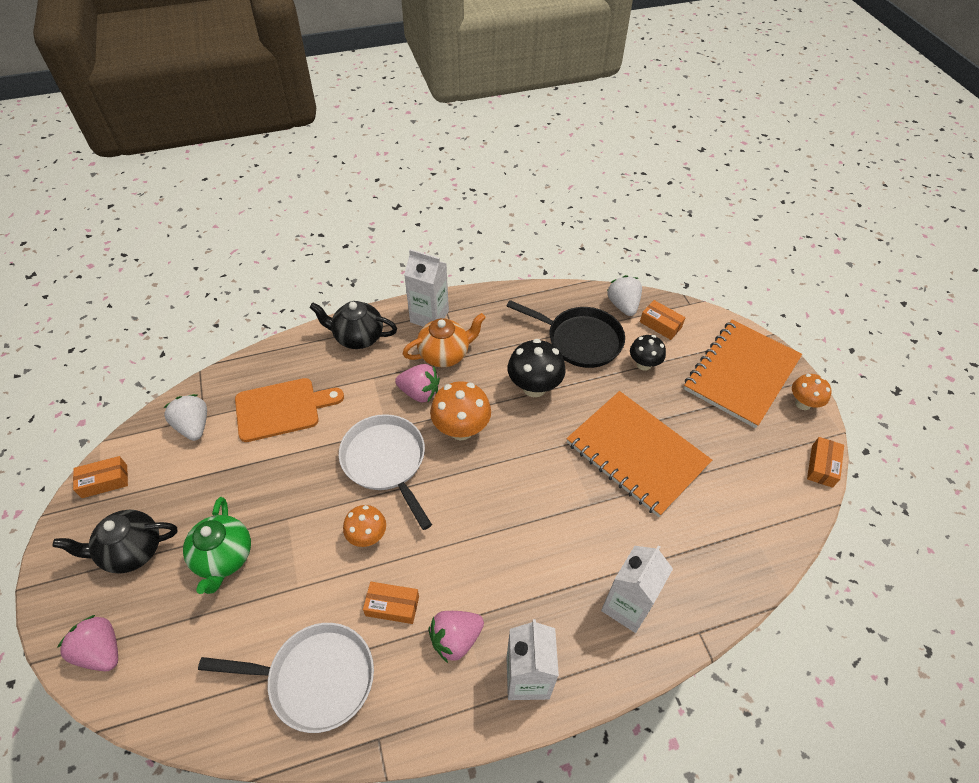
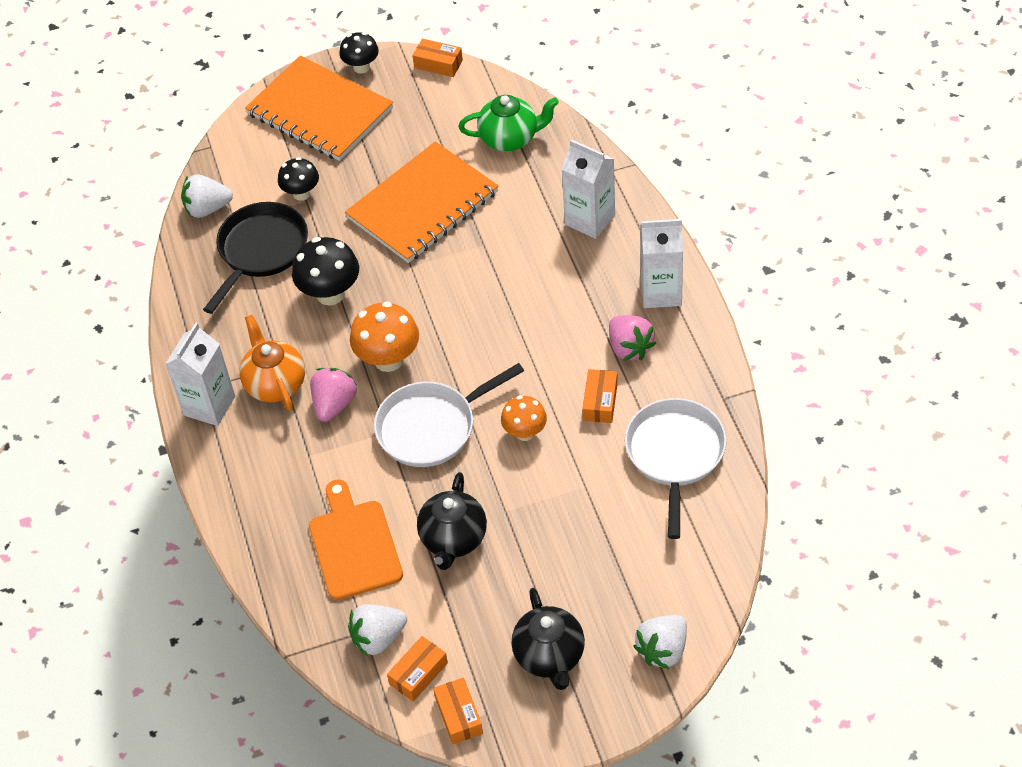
camera: 85 degrees left, 0 degrees up
(101, 651) = (662, 650): pink strawberry -> white strawberry
(224, 557) = (554, 562): green teapot -> green teapot (510, 138)
(358, 337) = (240, 480): black teapot -> black teapot (453, 539)
(660, 324) = (242, 175): orange box -> orange box (418, 673)
(803, 403) = (361, 67): orange mushroom -> black mushroom

